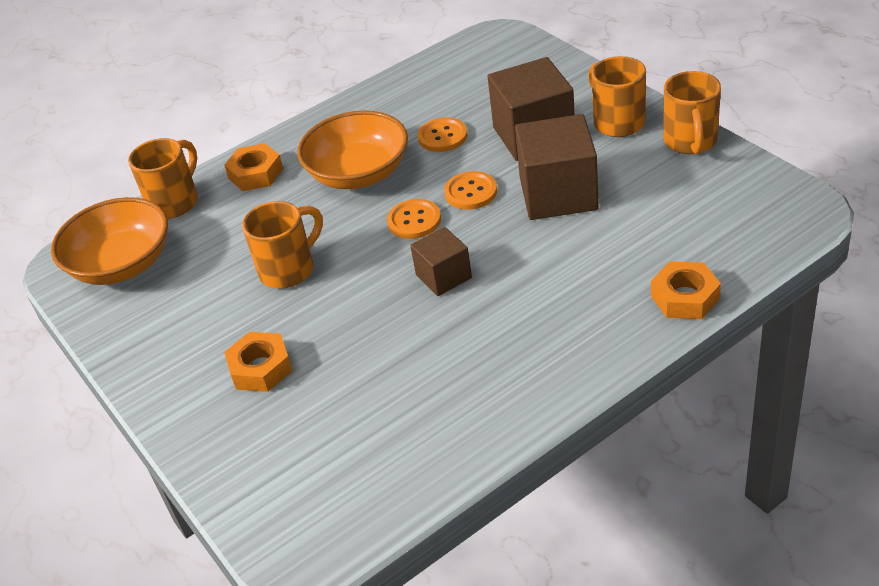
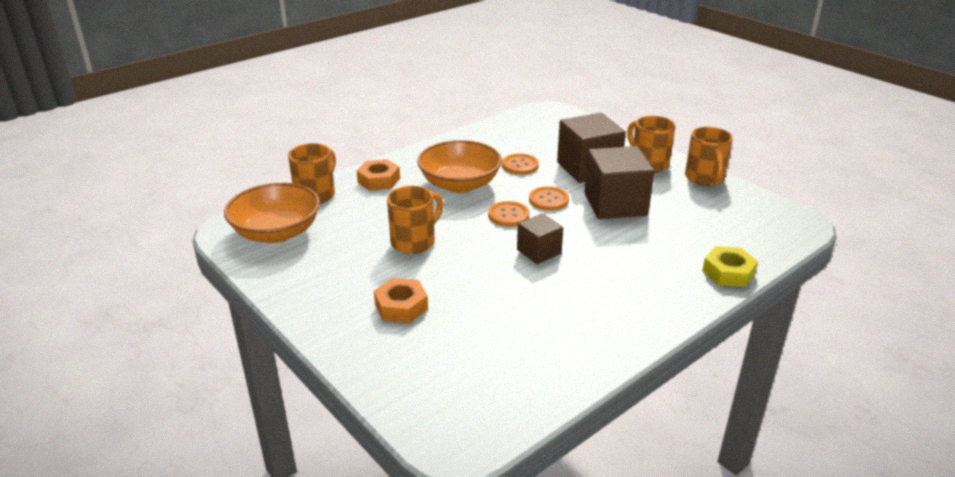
camera: 10 degrees left, 10 degrees down
(685, 297) = (728, 273): orange nut -> yellow nut

